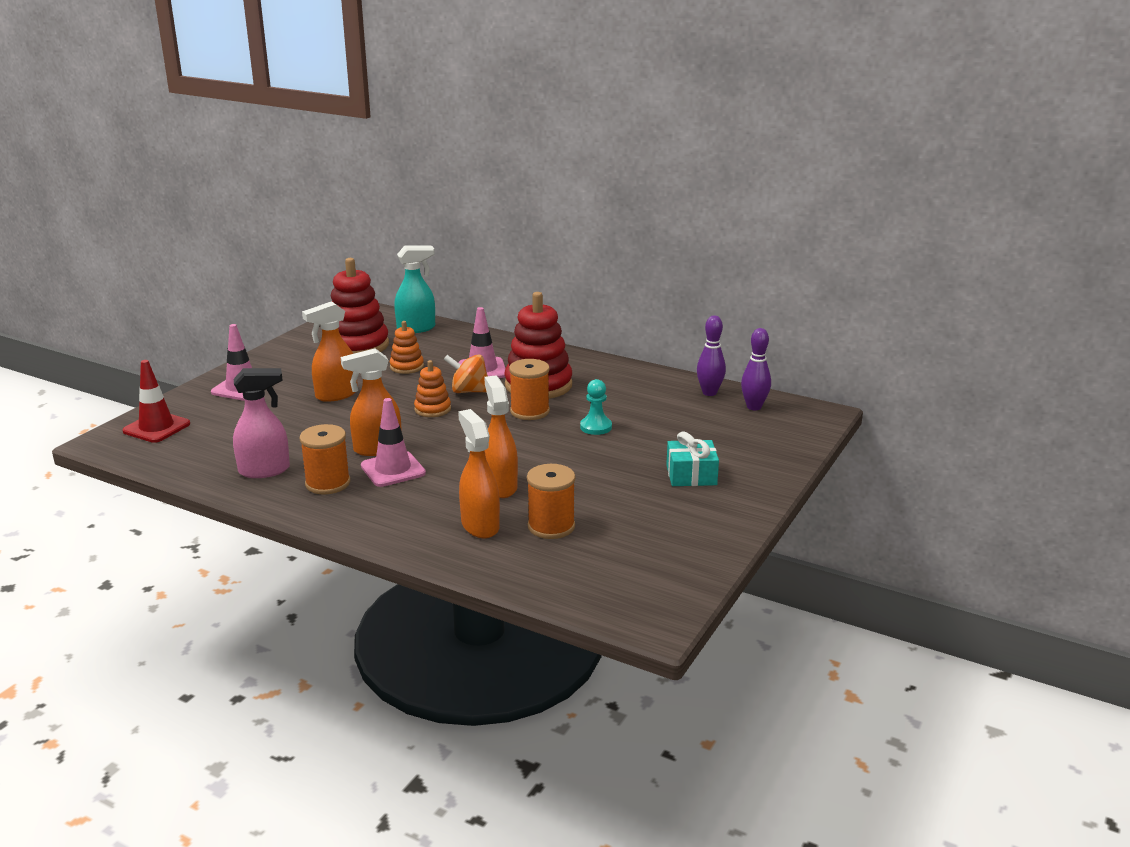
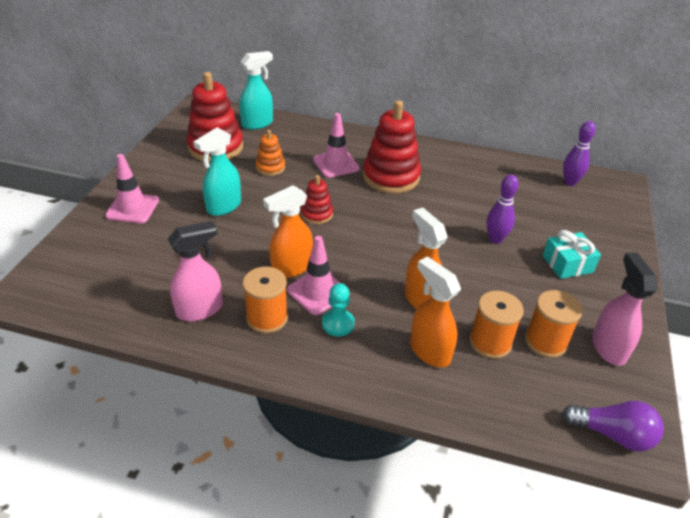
camera: 15 degrees left, 15 degrees up
(156, 427) = (70, 268): red traffic cone -> none
(336, 395) = (223, 207): orange spray bottle -> turquoise spray bottle
(432, 409) = (317, 214): orange stacking toy -> red stacking toy
(469, 391) = (337, 190): orange spinning top -> none
(530, 411) = (399, 207): orange spool -> orange spool (545, 341)
(596, 427) = (462, 219): turquoise pawn -> turquoise pawn (338, 324)
(631, 608) = (612, 434): none -> purple light bulb
(683, 545) = (608, 347): none -> pink spray bottle
(709, 393) = (528, 171): purple bowling pin -> purple bowling pin (495, 239)

